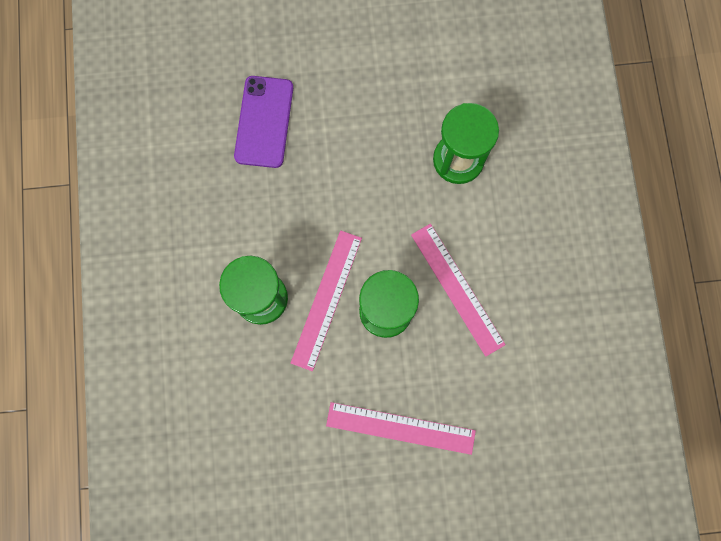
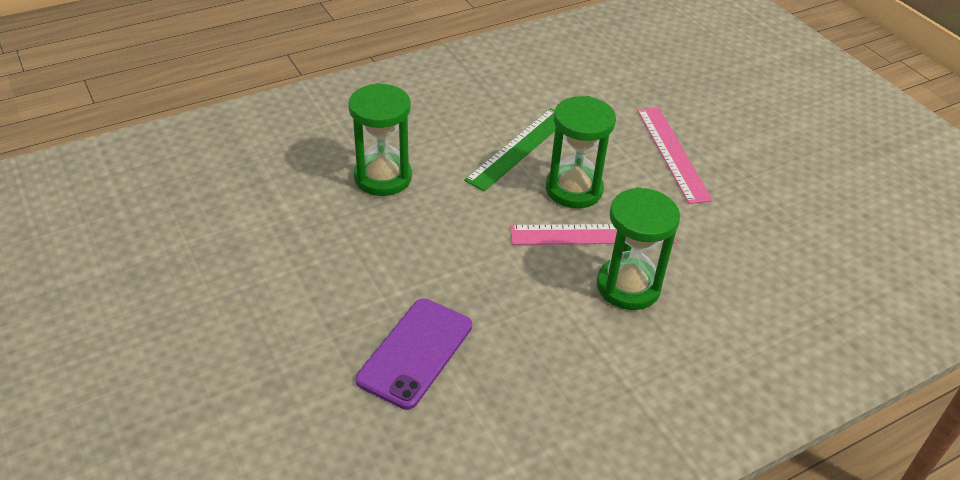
camera: 115 degrees left, 35 degrees down
(264, 122) = (415, 352): purple phone -> purple phone turned 45 degrees counterclockwise
(457, 289) = (518, 148): pink ruler -> green ruler

